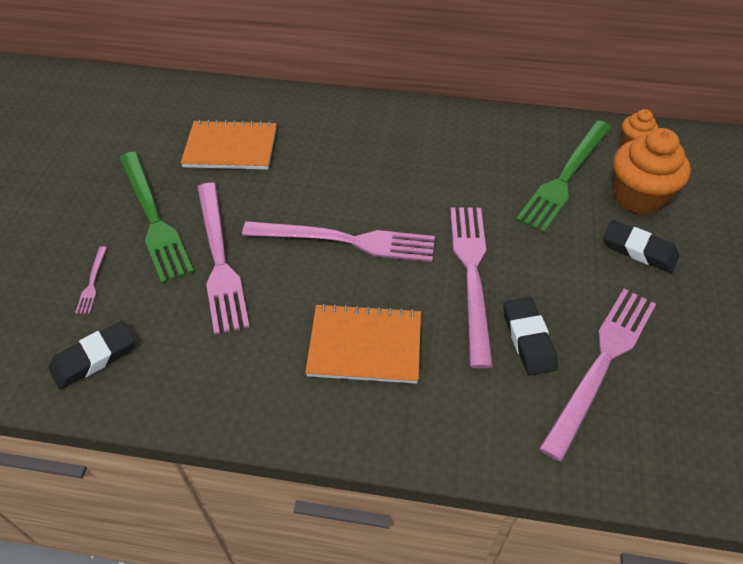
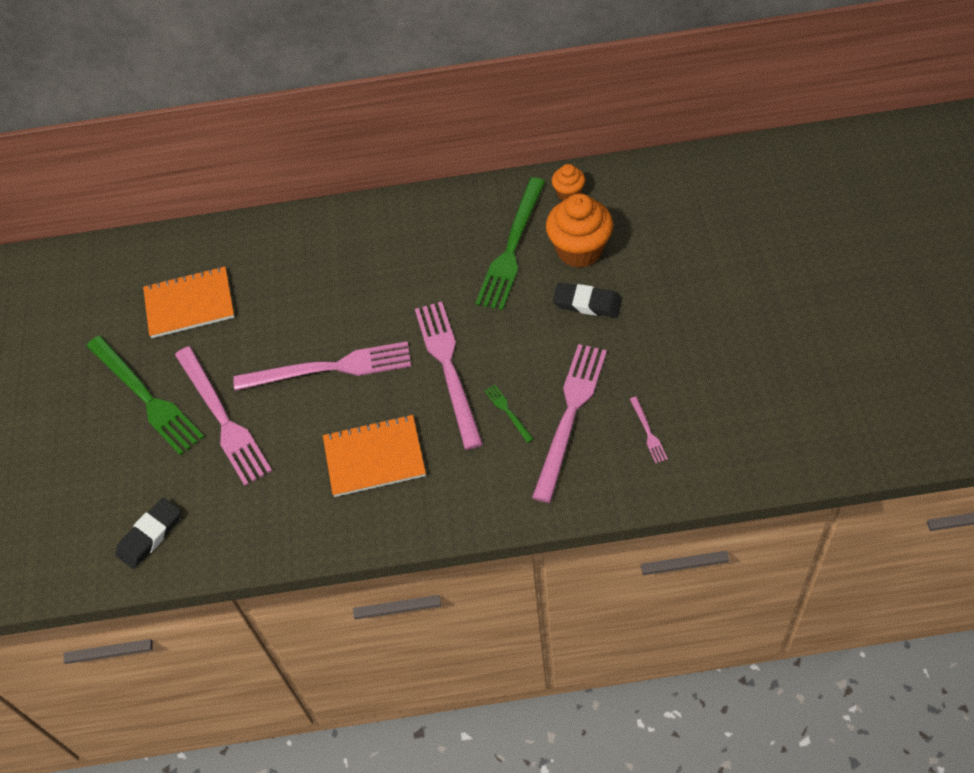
camera: 10 degrees left, 5 degrees up
(92, 282) = (117, 472): pink fork -> pink fork (648, 432)
(528, 339) = (507, 412): black eraser -> green fork

